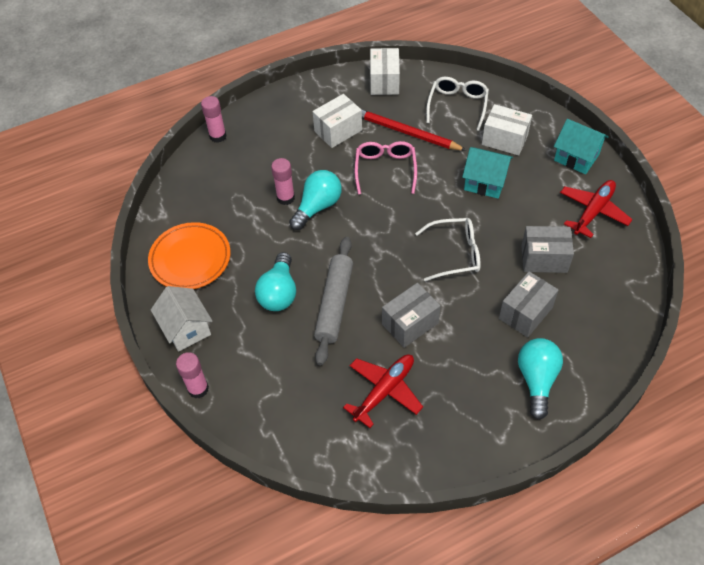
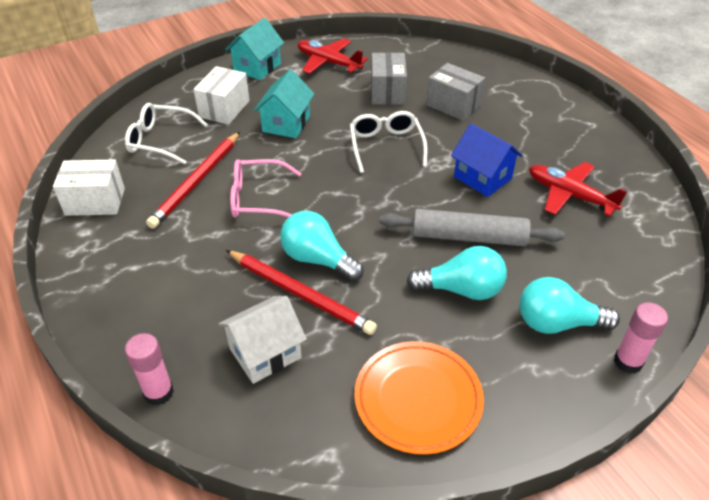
camera: 95 degrees left, 10 degrees down
(186, 329) = (541, 388): white house -> white house (265, 353)
(285, 198) = (300, 293): pink glue stick -> red pencil
(338, 131) = (179, 245): white box -> none
(410, 323) = (482, 178): grey box -> blue house
(536, 380) = (524, 102): turquoise light bulb -> turquoise light bulb (557, 323)

